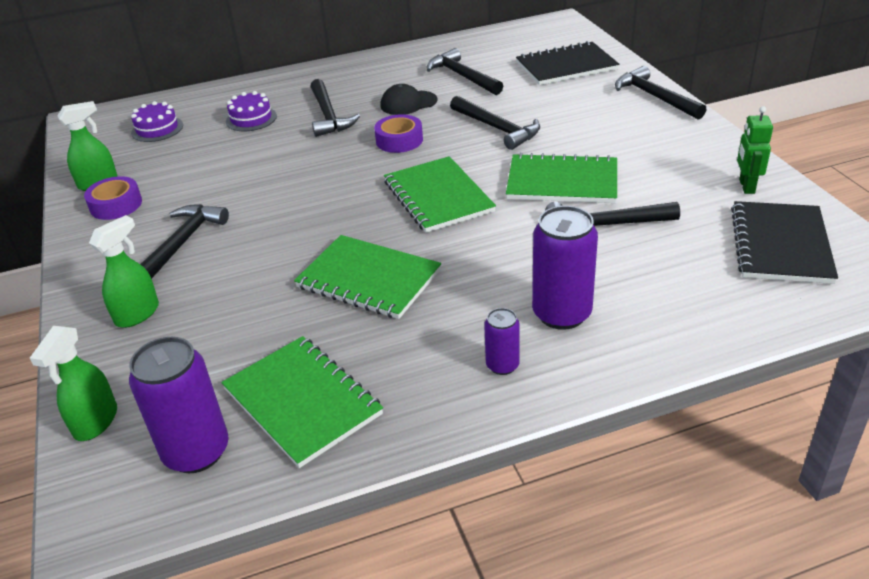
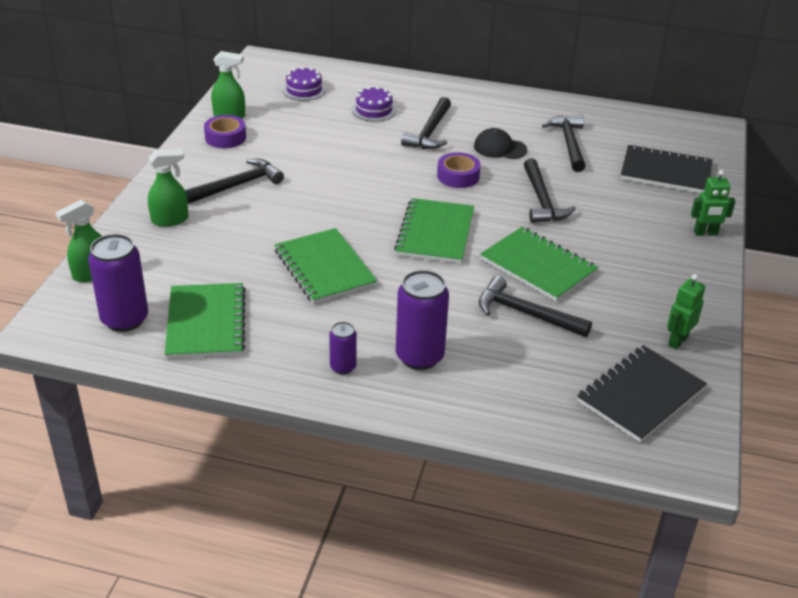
camera: 30 degrees right, 0 degrees up
(655, 97) = (705, 233): black hammer -> green robot

